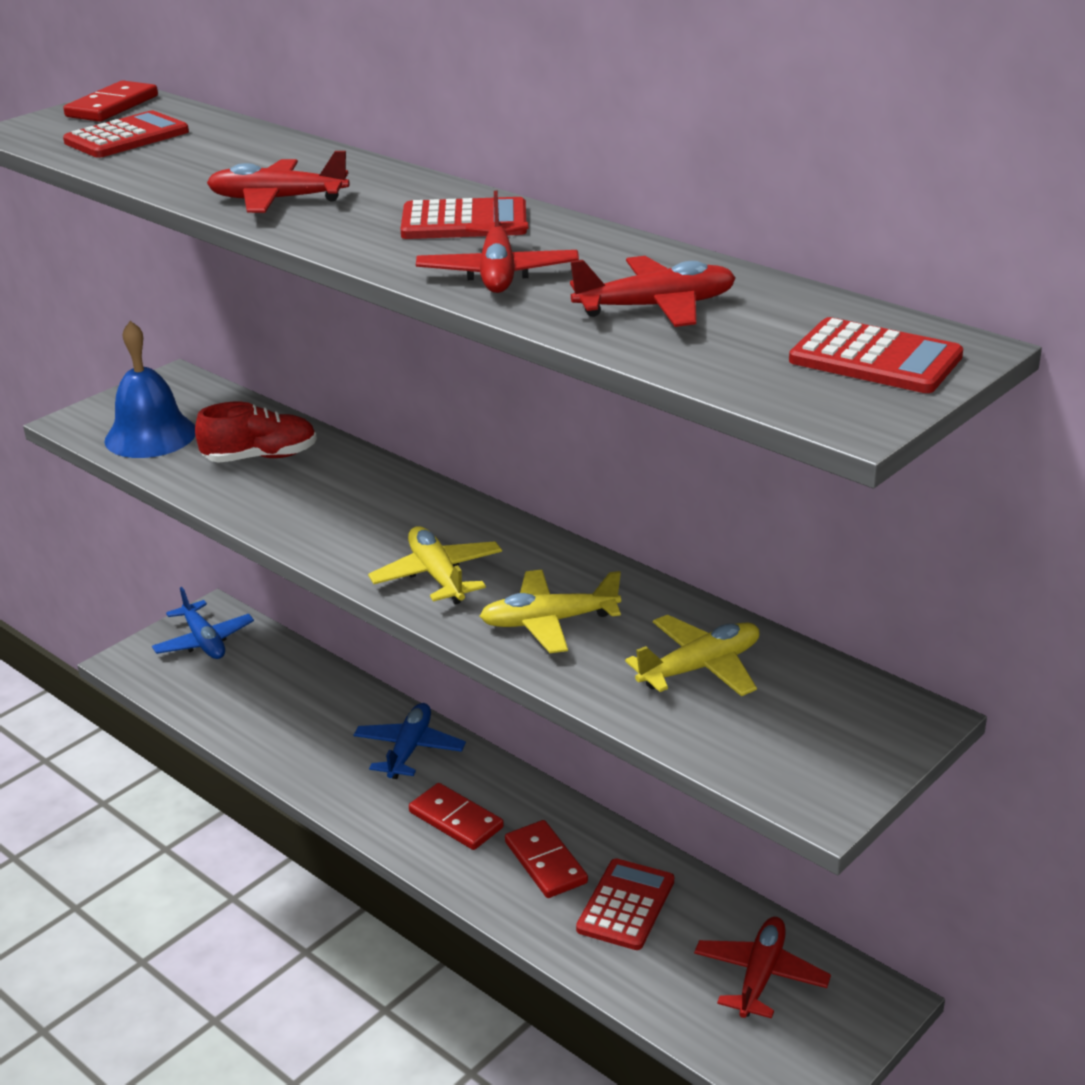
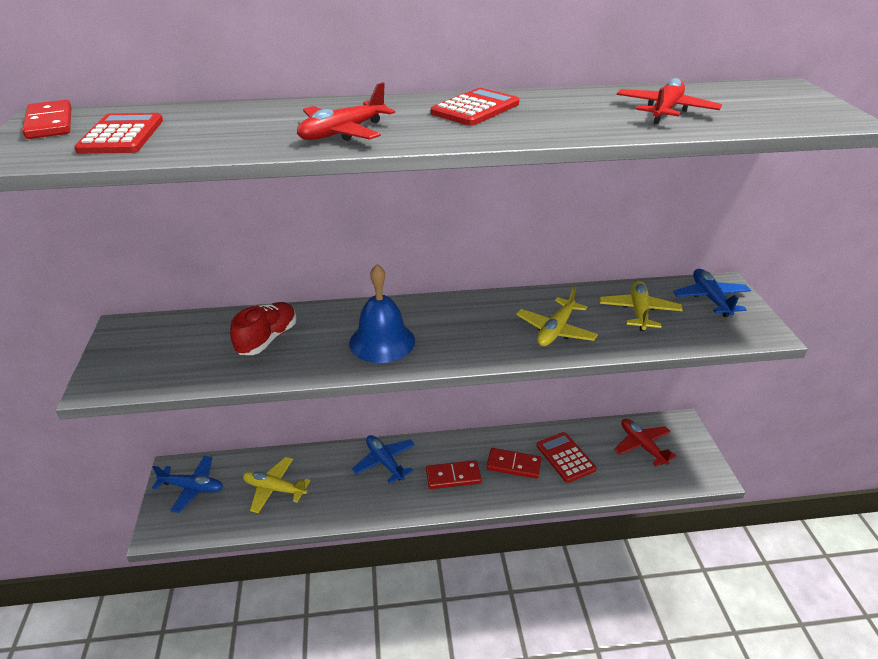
camera: 50 degrees left, 5 degrees up
(150, 435) = (171, 365): blue bell -> blue bell (382, 341)
(437, 576) = (473, 341): yellow plane -> yellow plane (274, 489)
(498, 273) = (564, 123): red plane -> none
(844, 716) = (710, 298): none -> blue plane
(875, 359) = (784, 99): red calculator -> none

